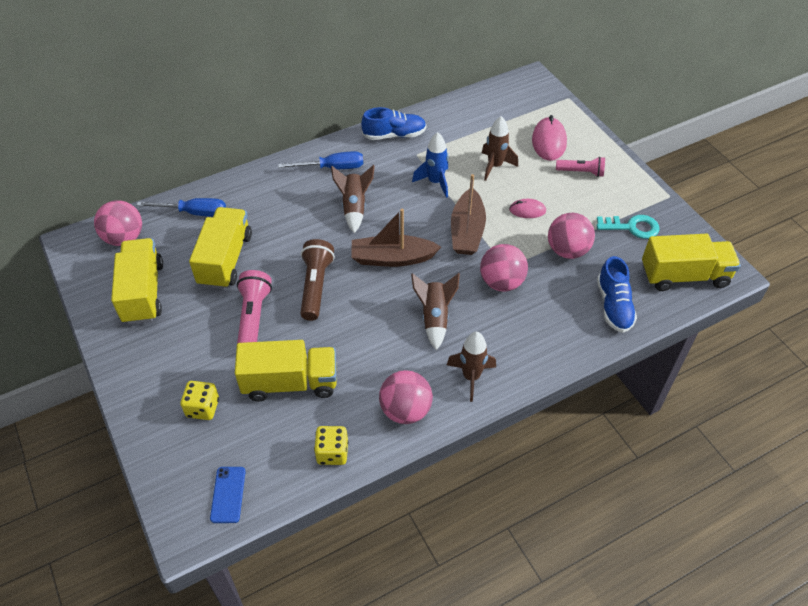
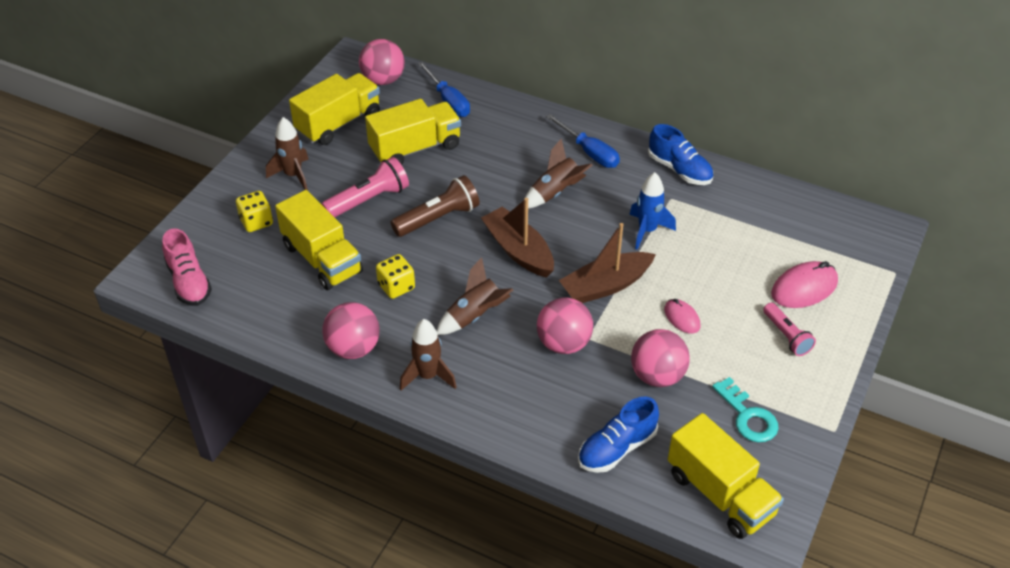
camera: 55 degrees right, 5 degrees down
(228, 494) = (189, 282): blue phone -> pink shoe
(332, 453) = (273, 323): yellow dice -> yellow dice (396, 286)
(495, 166) = (718, 263): brown rocket -> brown rocket (293, 175)

